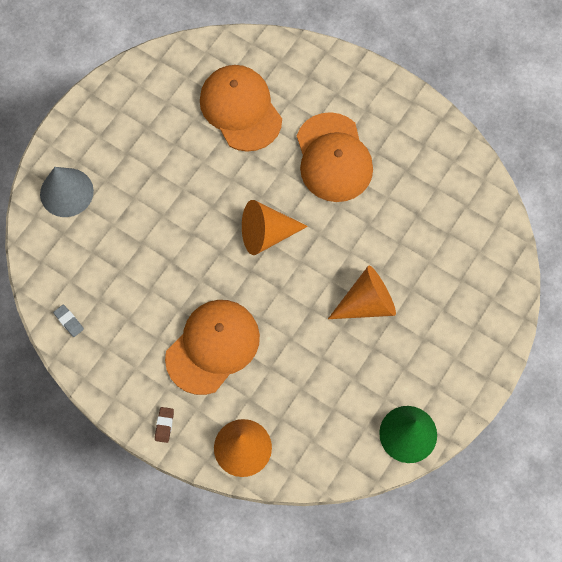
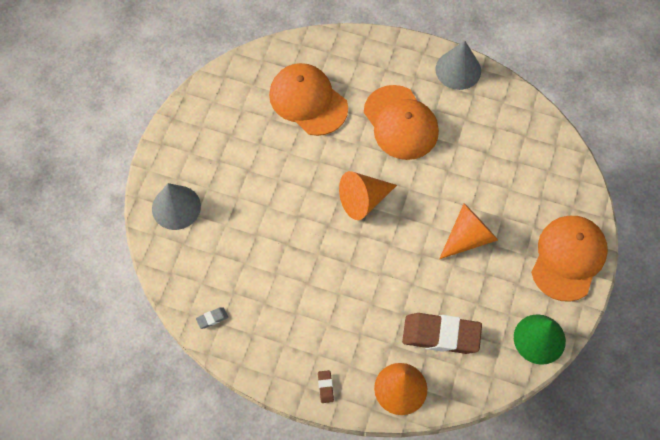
camera: 15 degrees left, 5 degrees down
(69, 321) = (212, 318): grey eraser -> grey eraser turned 60 degrees counterclockwise
(213, 347) = (347, 308): orange cap -> orange cap (568, 258)
(303, 402) = (441, 335): none -> brown eraser
(415, 113) = (458, 70): none -> grey cone

